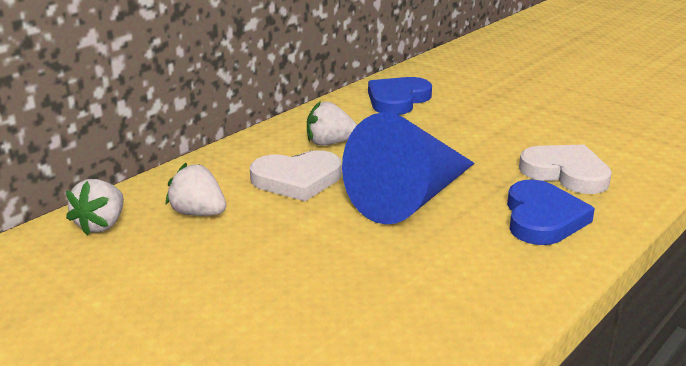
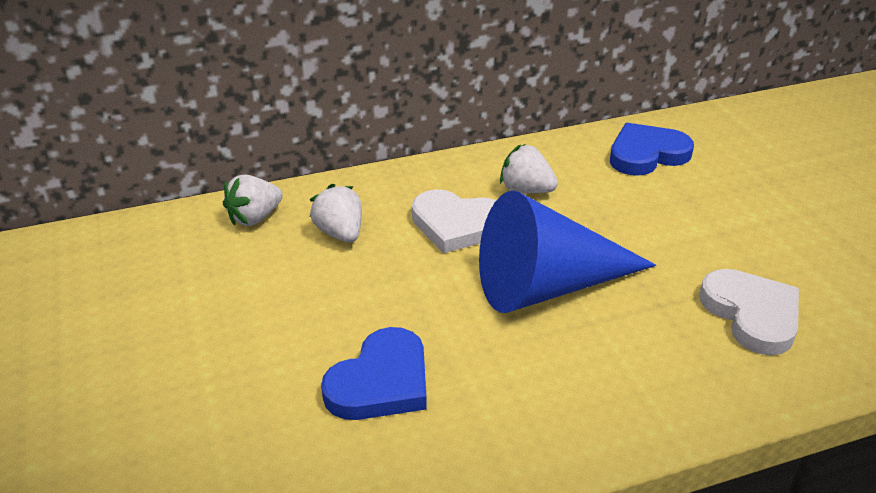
camera: 30 degrees right, 10 degrees up
(542, 218) = (667, 363): blue heart -> blue heart (381, 382)

